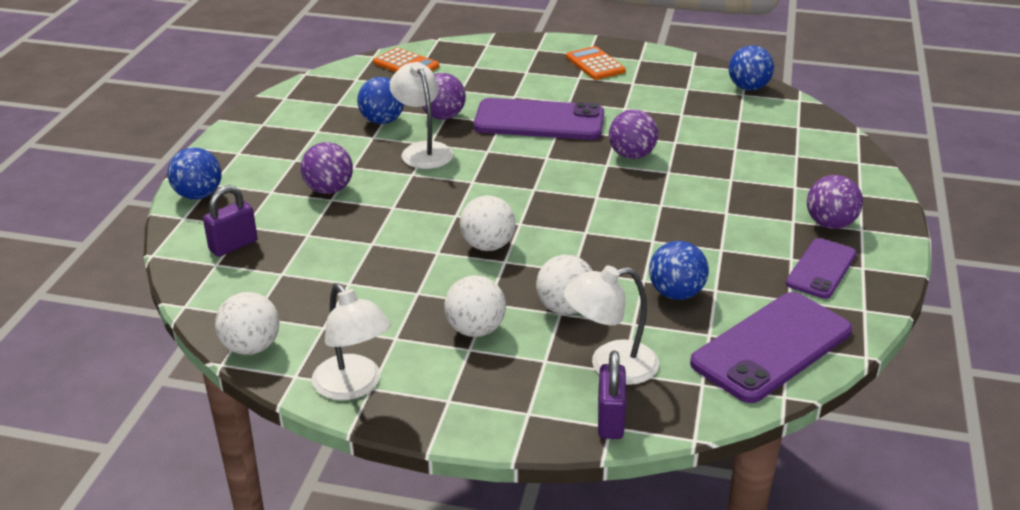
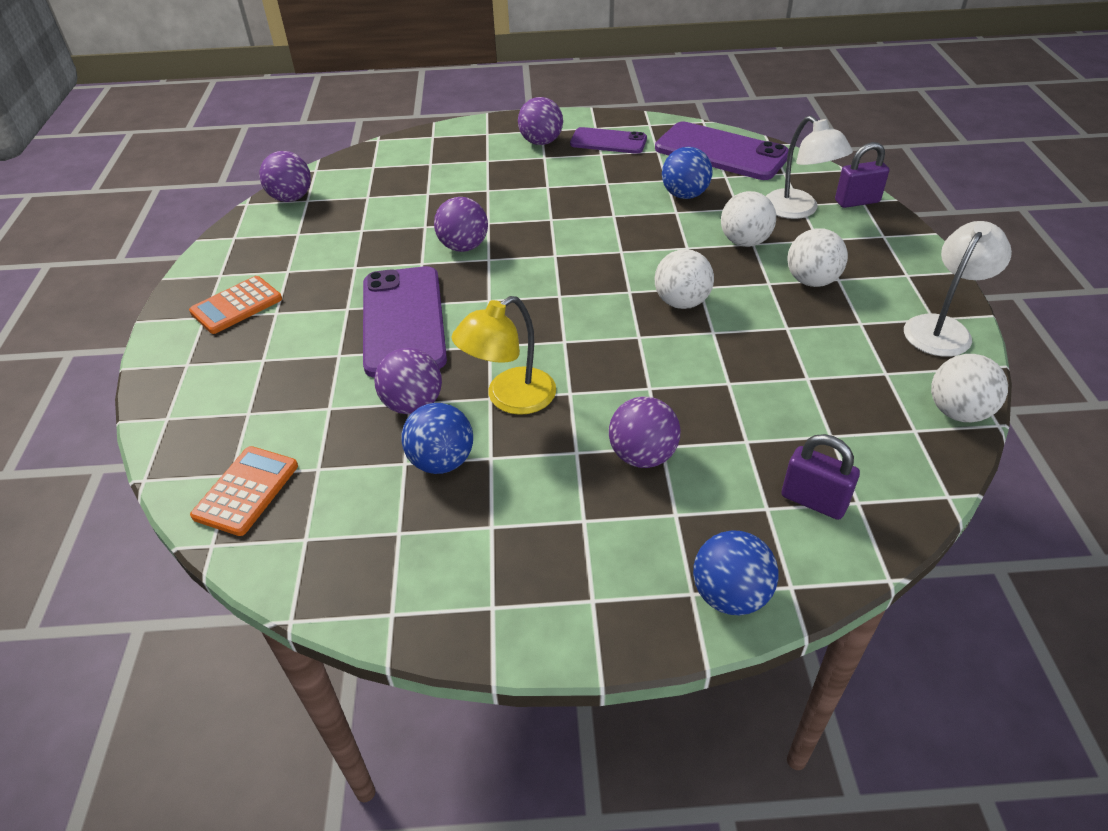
camera: 105 degrees left, 10 degrees up
(423, 150) = (510, 398): white lamp -> yellow lamp
(748, 87) = (291, 198): blue ball -> purple ball

